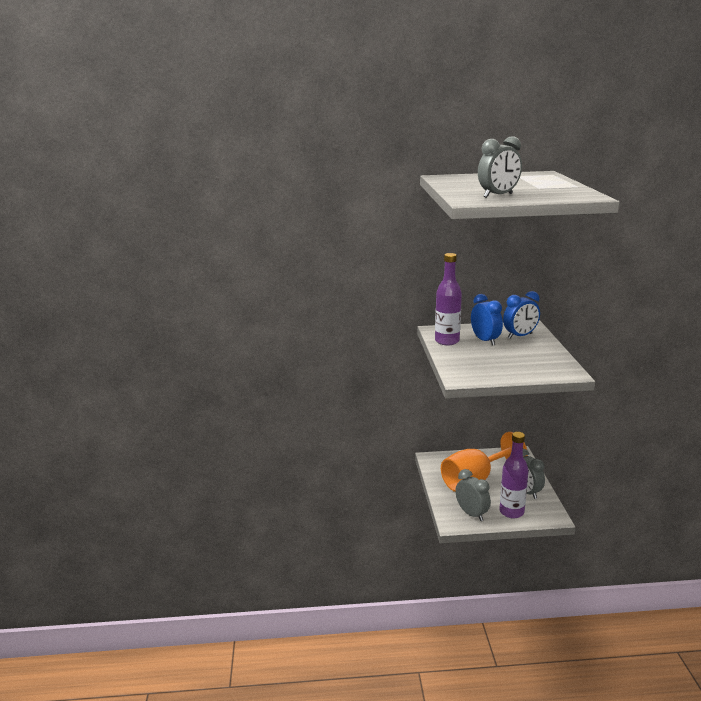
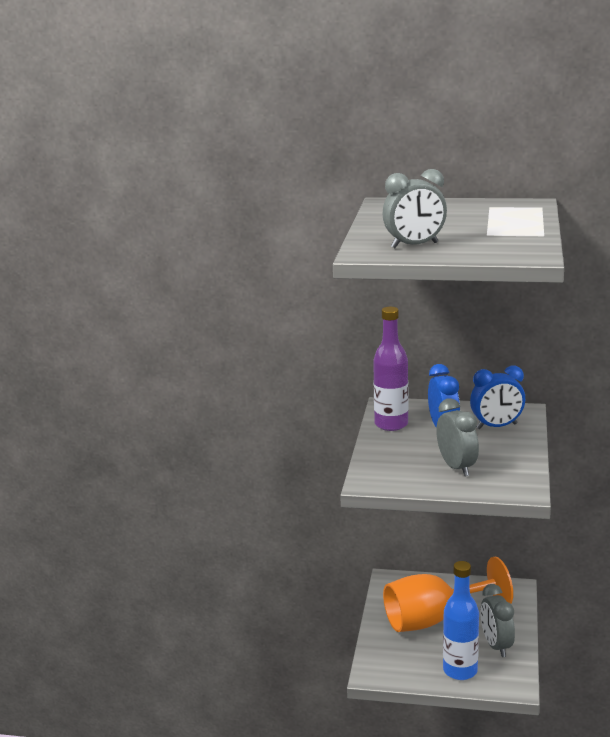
camera: 15 degrees right, 0 degrees up
(471, 514) = (404, 665): grey clock -> grey clock (456, 467)
(511, 512) = (460, 670): purple bottle -> blue bottle

